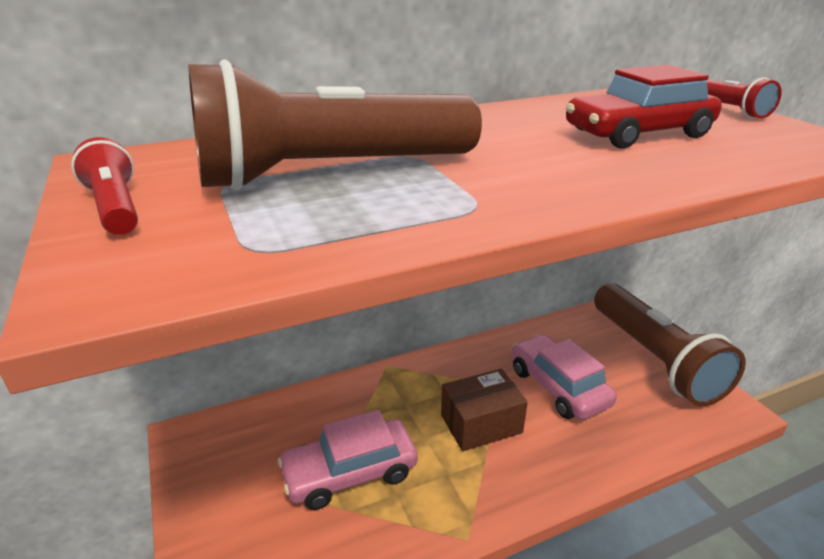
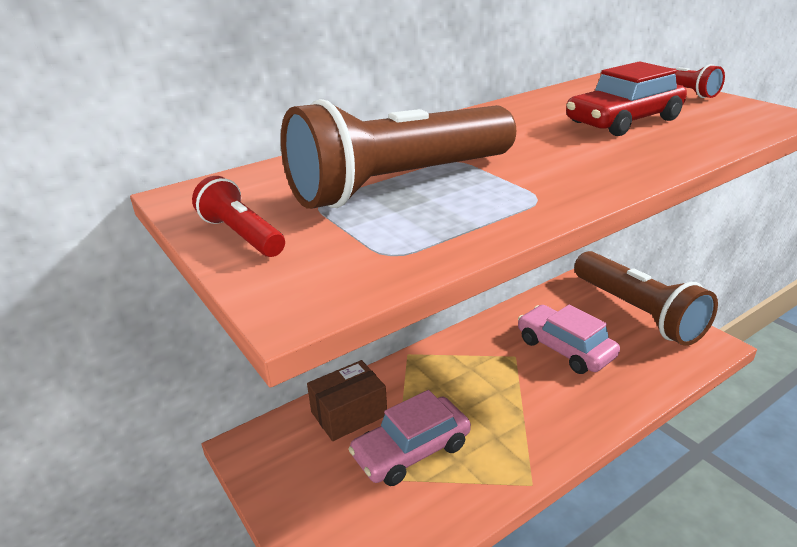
camera: 10 degrees left, 0 degrees up
(481, 424) = (510, 390): brown box -> brown box (349, 413)

